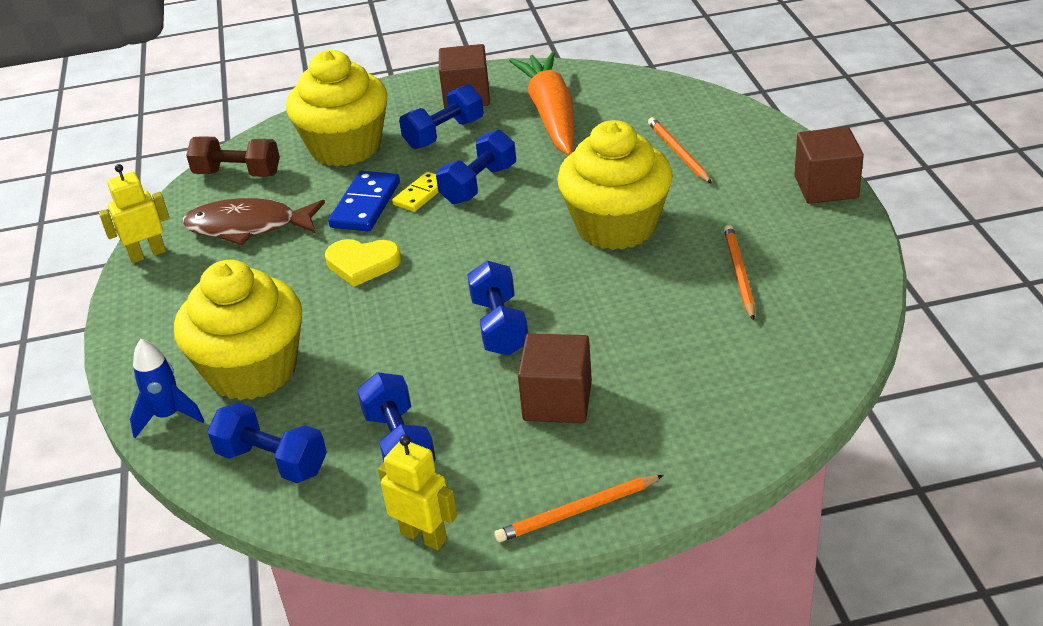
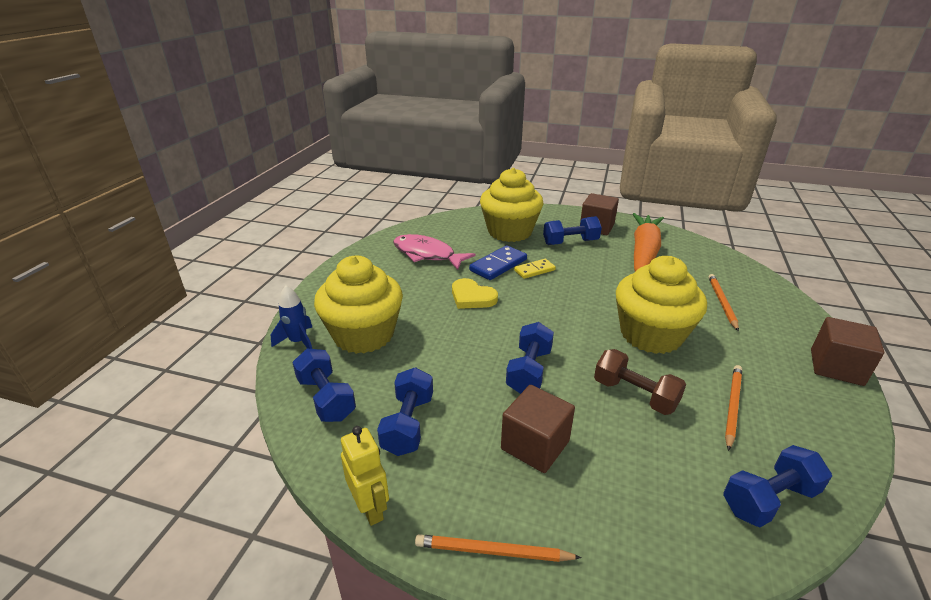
camera: 25 degrees right, 5 degrees down
(147, 254) = (367, 250): yellow robot -> none
(237, 174) = (443, 226): brown dumbbell -> brown dumbbell (634, 395)
(248, 227) = (427, 254): brown fish -> pink fish
(479, 184) = (573, 277): blue dumbbell -> blue dumbbell (769, 499)

